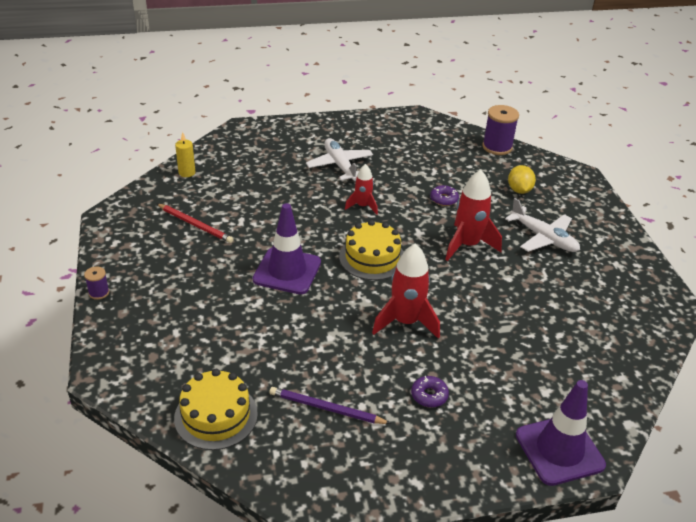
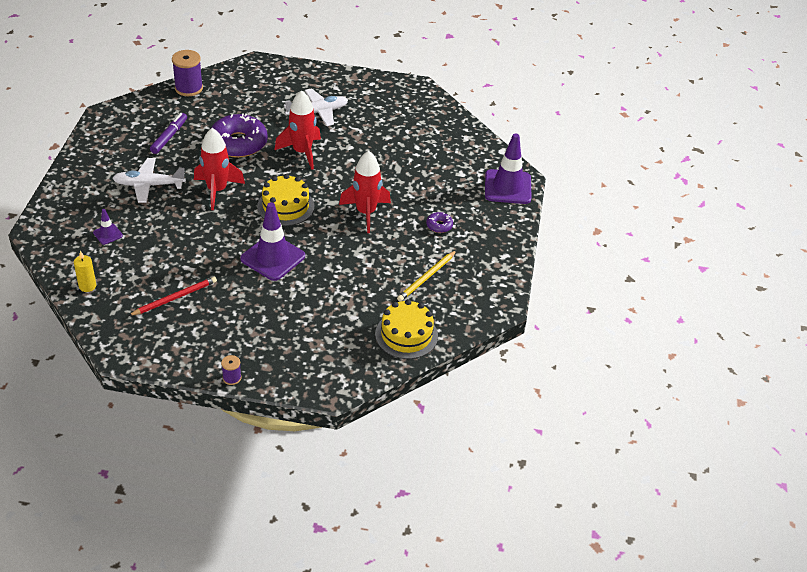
camera: 70 degrees left, 5 degrees up
(259, 163) = (108, 234): none -> purple traffic cone
(326, 408) = (426, 277): purple pencil -> yellow pencil
(362, 206) = (217, 190): red rocket -> red rocket, size x1.70
(416, 157) = (169, 137): none -> purple marker
(444, 199) = (238, 143): purple donut -> purple donut, size x2.29
(519, 190) = (254, 100): yellow lemon -> none

